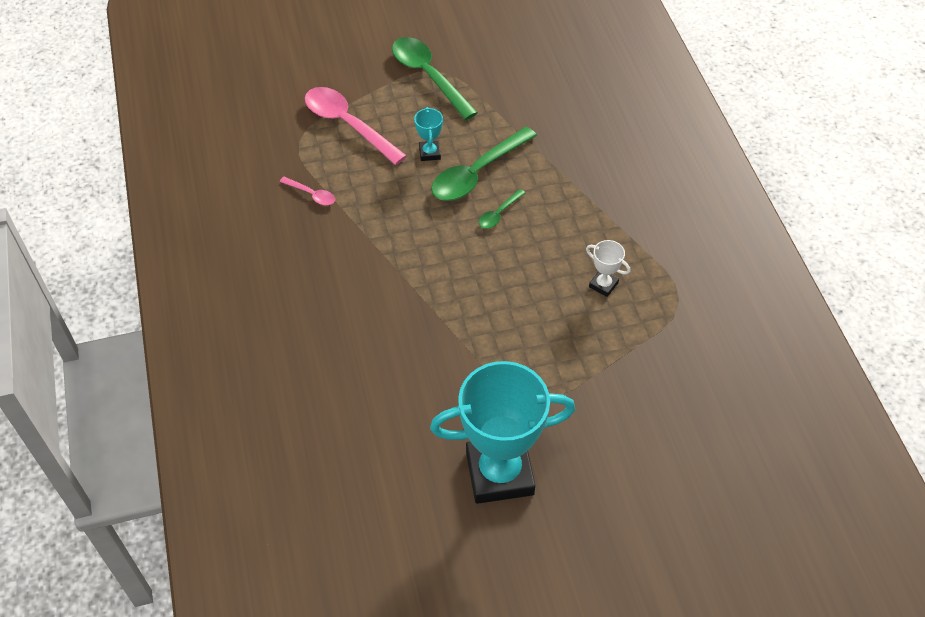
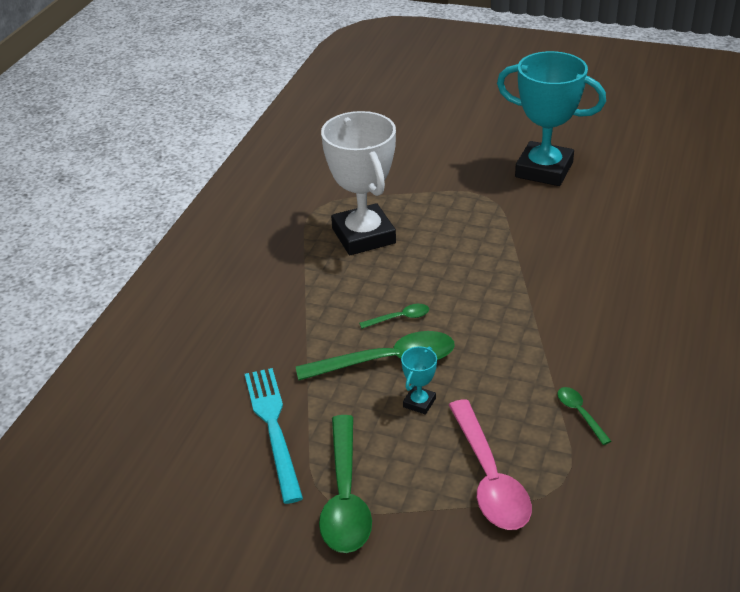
camera: 145 degrees left, 15 degrees down
(311, 194) = (580, 413): pink spoon -> green spoon
(511, 94) = (273, 428): none -> turquoise fork
(603, 285) = (363, 236): white trophy -> white trophy, size x2.42

